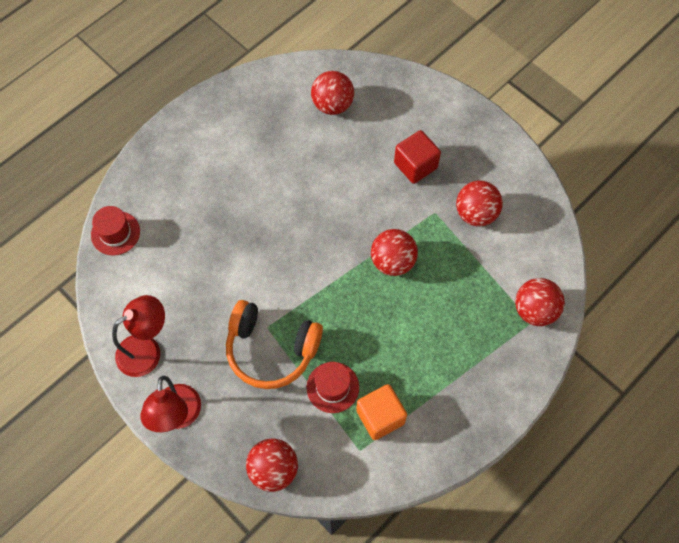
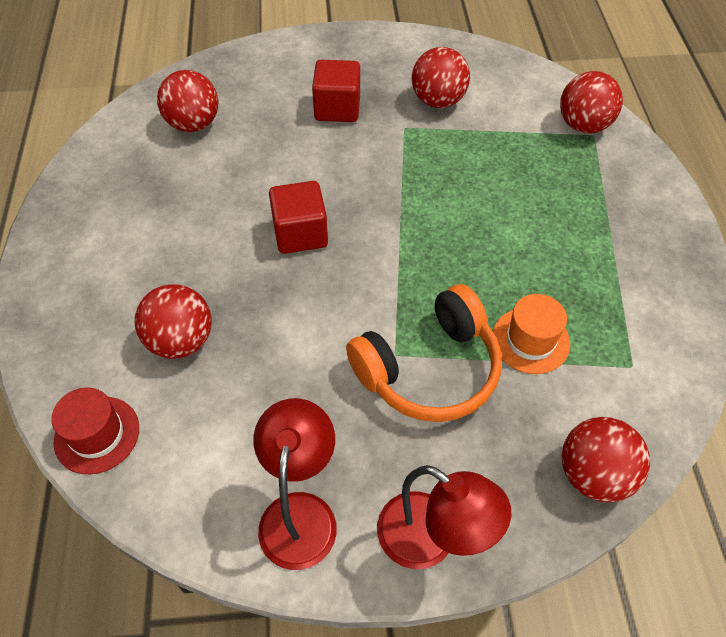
camera: 50 degrees left, 10 degrees down
(304, 222) = (300, 234): none -> red cube
(332, 387) = (530, 340): red hat -> orange hat
(380, 417) = (604, 320): orange cube -> none
(392, 262) = (426, 192): red ball -> red ball (181, 340)

